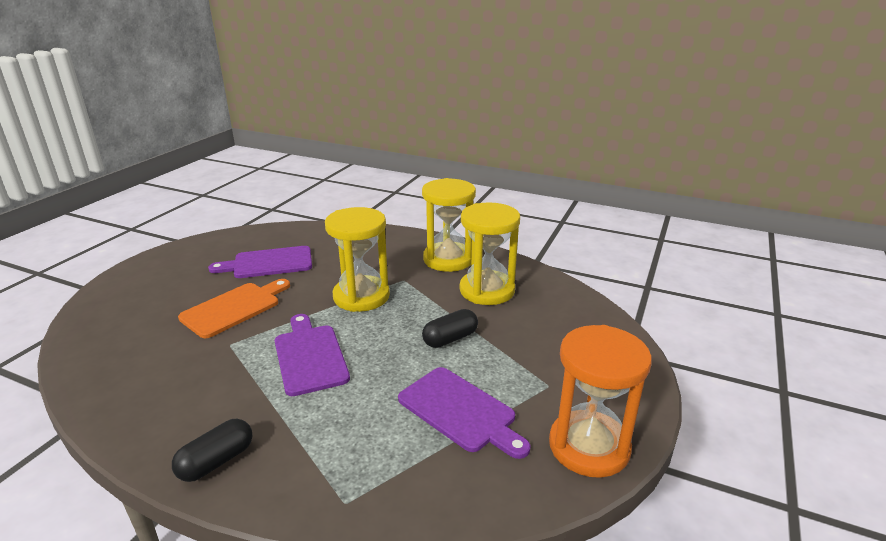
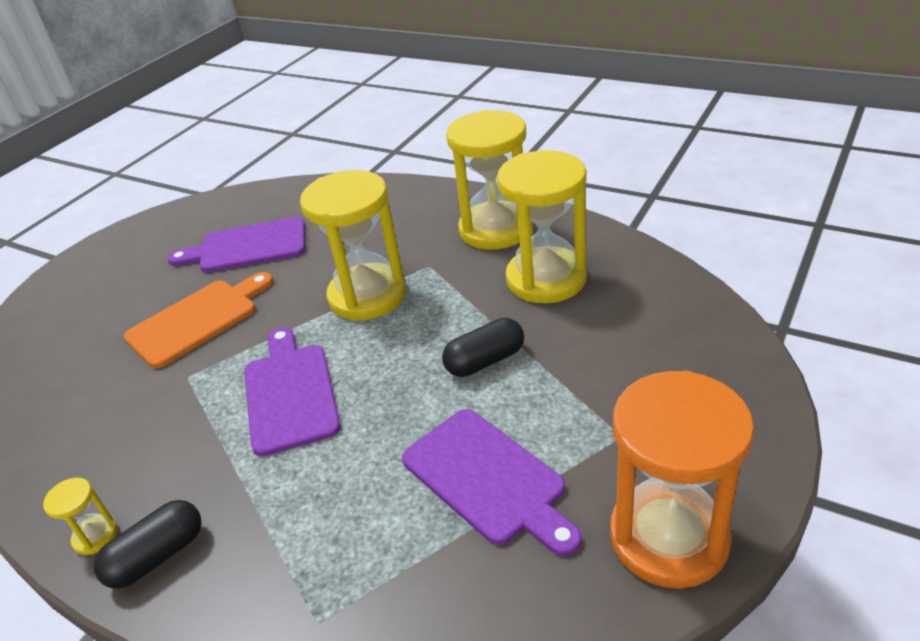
camera: 10 degrees right, 10 degrees up
(165, 448) = (95, 536): none -> yellow hourglass

